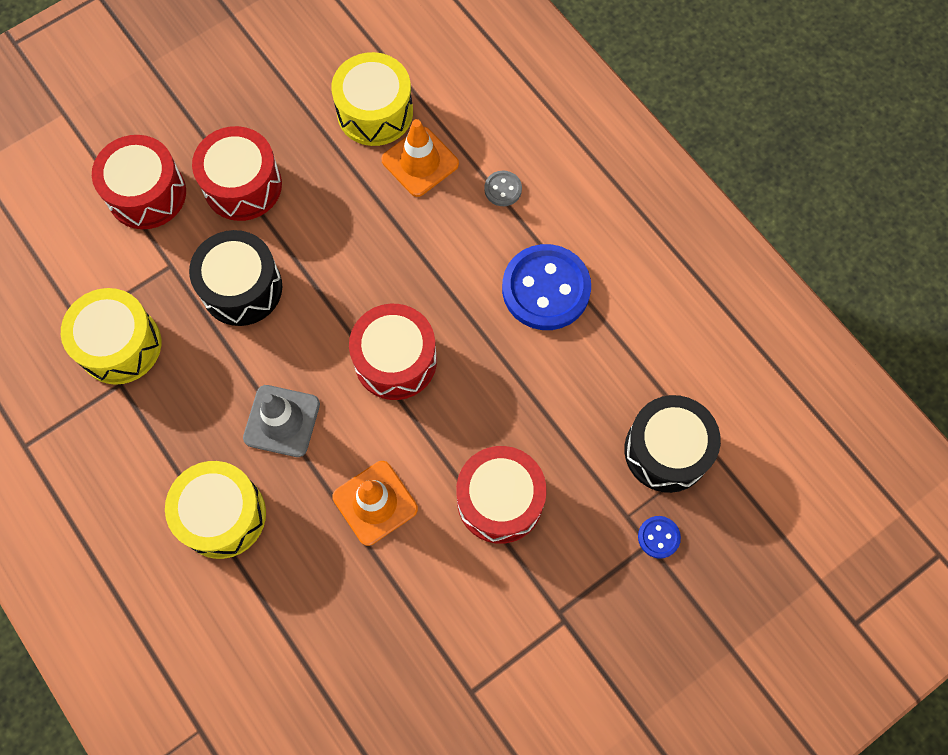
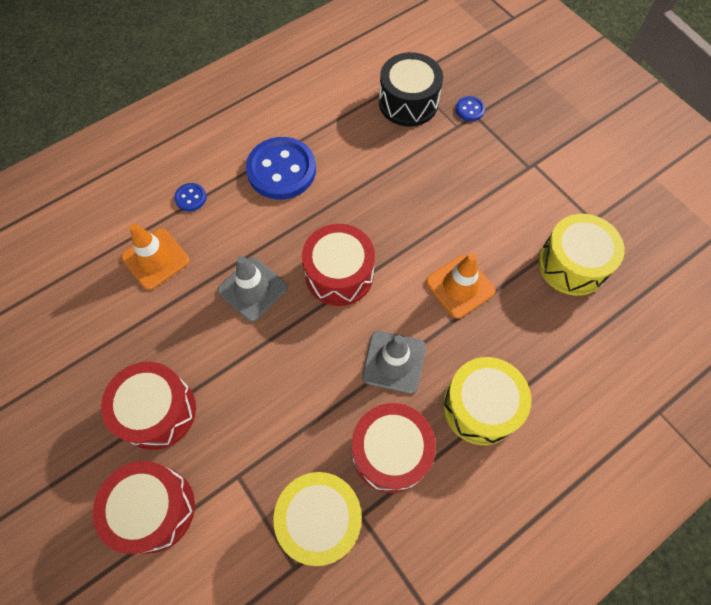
camera: 90 degrees left, 5 degrees down
(242, 288) = (266, 405): black drum -> none
(375, 112) = (98, 296): yellow drum -> yellow drum (572, 264)
(379, 266) = (252, 289): none -> grey traffic cone
(500, 500) = (451, 202): red drum -> red drum (390, 452)
(503, 189) = (191, 198): grey button -> blue button

